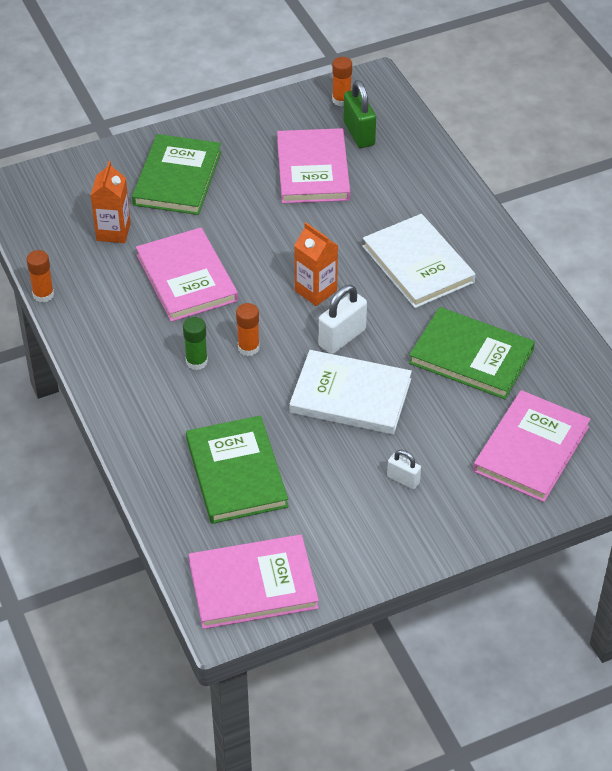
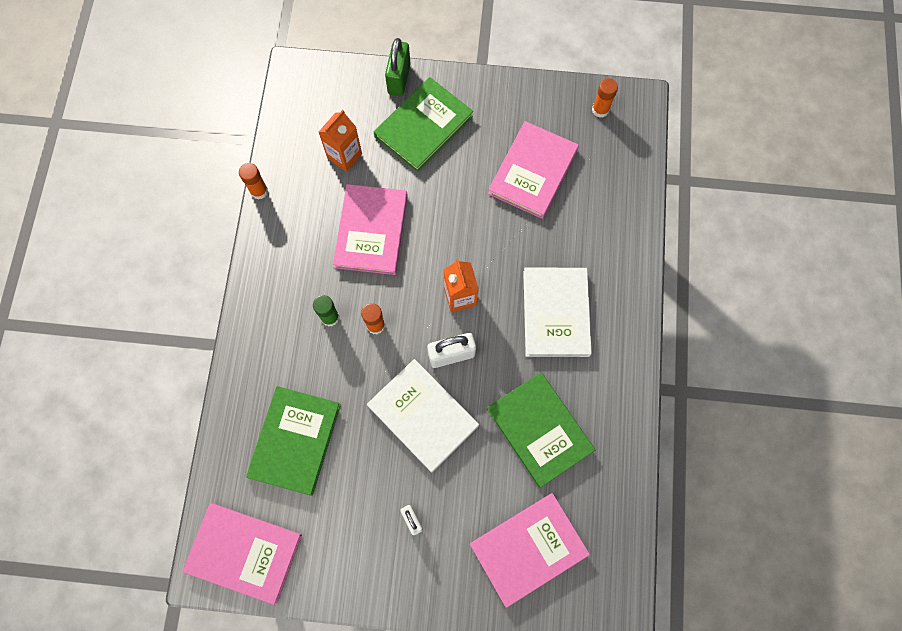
camera: 30 degrees right, 25 degrees up
(359, 133) = (592, 152): green padlock -> green padlock (399, 79)

